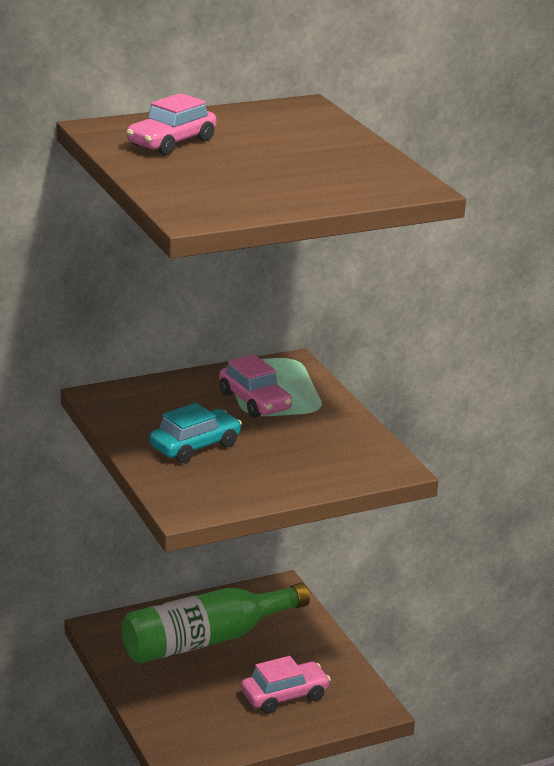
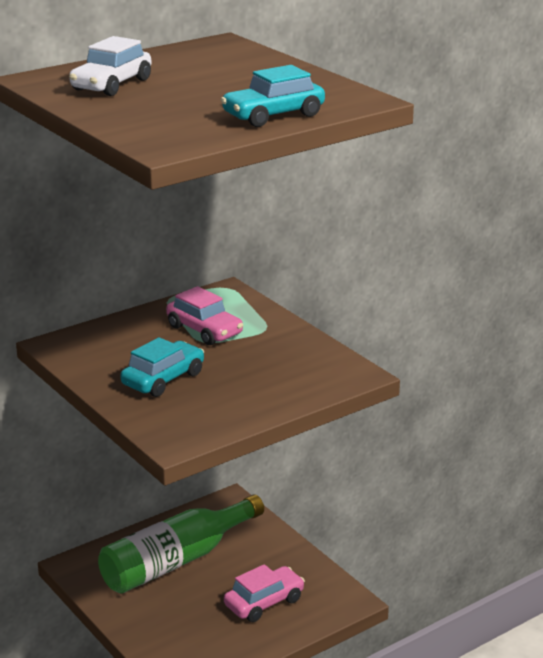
camera: 10 degrees left, 0 degrees up
(171, 143) = (111, 85): pink car -> white car
(316, 195) = (273, 115): none -> turquoise car

